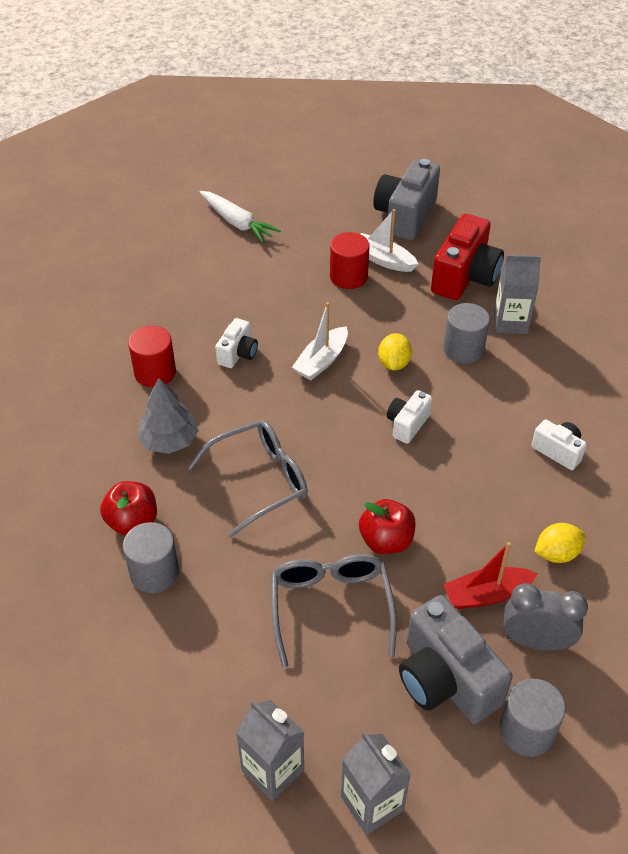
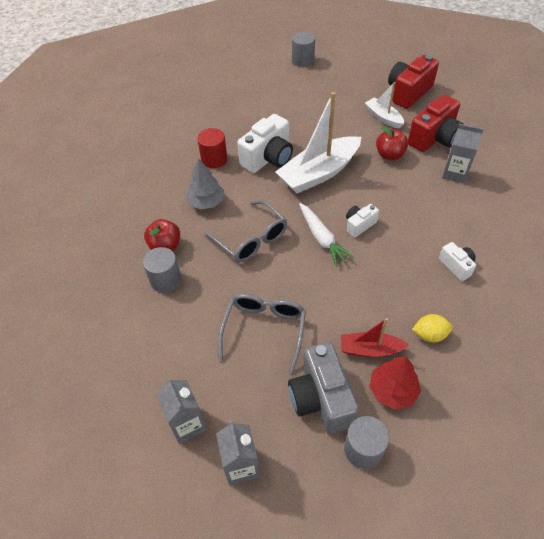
camera: 20 degrees right, 5 degrees up
(237, 223) = (299, 79): white carrot -> white carrot (322, 238)
(238, 354) = (268, 158): white camera -> white camera, size x1.88
(260, 481) = (251, 239): grey glasses -> grey glasses turned 60 degrees clockwise
(321, 361) = (319, 173): white boat -> white boat, size x1.90
(348, 277) = (356, 124): red cylinder -> none
(386, 541) = (316, 297): red apple -> red apple (389, 155)
(394, 363) = (365, 184): yellow lemon -> none
(405, 216) = (408, 93): grey camera -> red camera
(463, 349) = (415, 185): grey cylinder -> grey cylinder (303, 60)
(536, 641) = (392, 390): grey clock -> red tree

